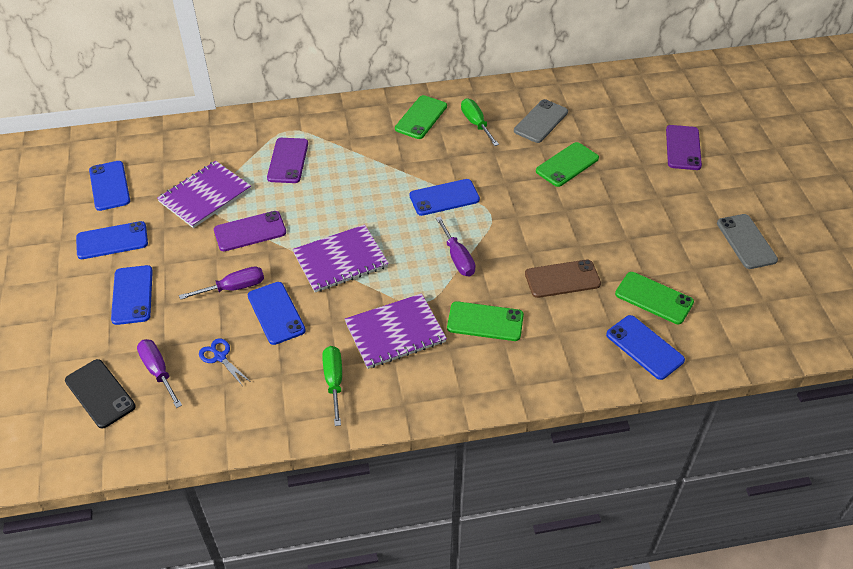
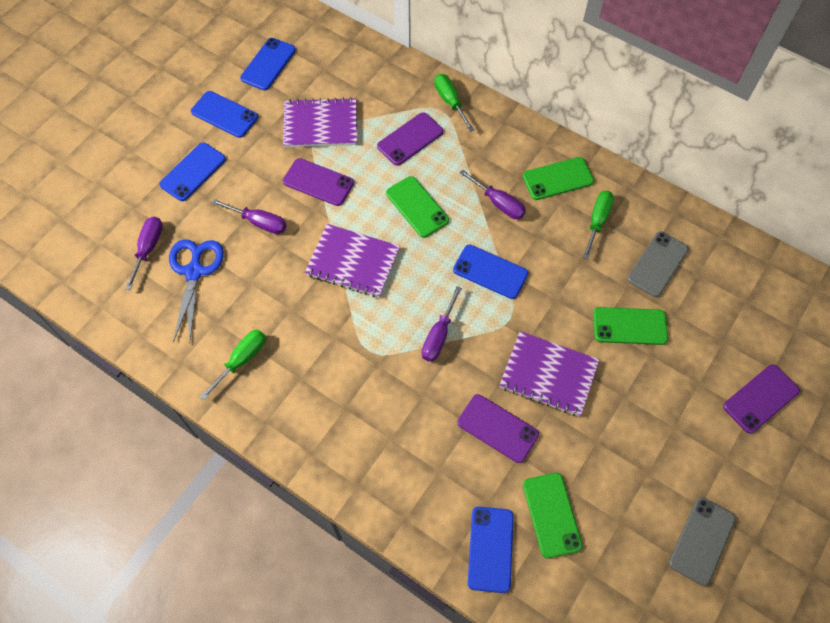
camera: 45 degrees right, 15 degrees up
(100, 393) = (101, 234): black phone -> none
(220, 357) = (194, 272): blue scissors -> blue scissors, size x1.87
(276, 313) = (264, 268): blue phone -> none
(289, 121) = (450, 101): none -> green screwdriver
(395, 332) = (324, 358): purple notebook -> purple notebook (548, 374)
(399, 156) = (498, 203): none -> purple screwdriver
(485, 321) = (396, 410): green phone -> green phone (417, 207)
(541, 121) = (657, 264): grey phone -> grey phone turned 45 degrees counterclockwise
(562, 279) = (497, 428): brown phone -> purple phone

